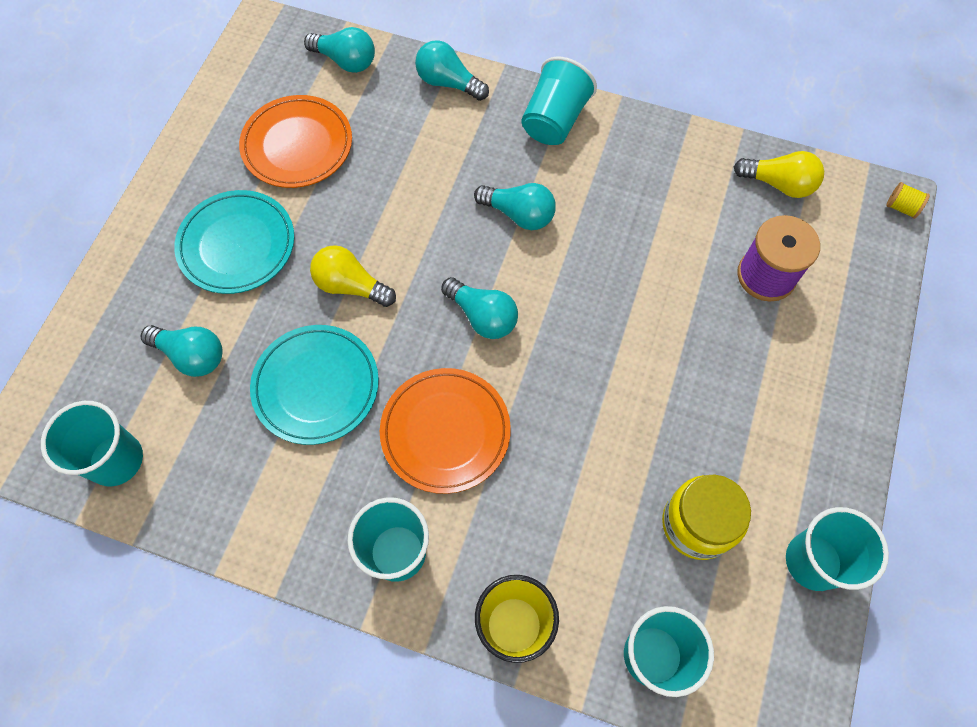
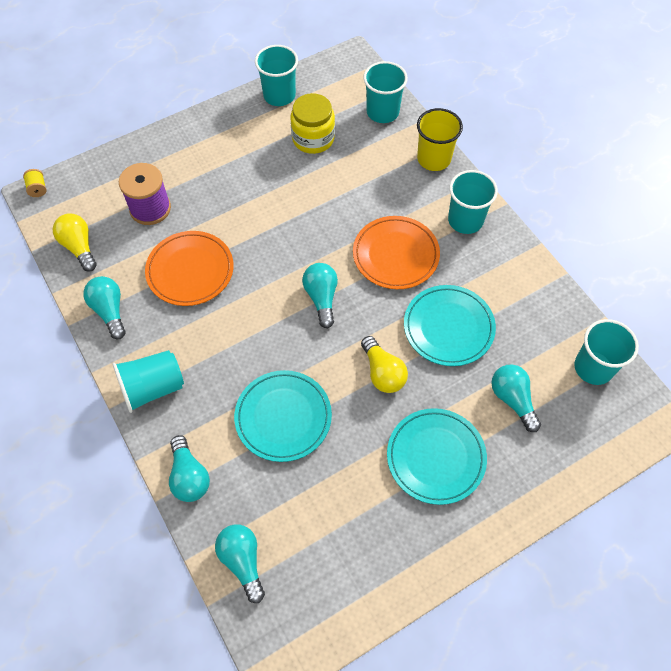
camera: 140 degrees left, 5 degrees down
(297, 145) = (338, 508): orange plate -> orange plate (190, 270)
(412, 179) = (283, 417): none -> turquoise plate
(519, 214) = (241, 341): turquoise light bulb -> turquoise light bulb (109, 311)

